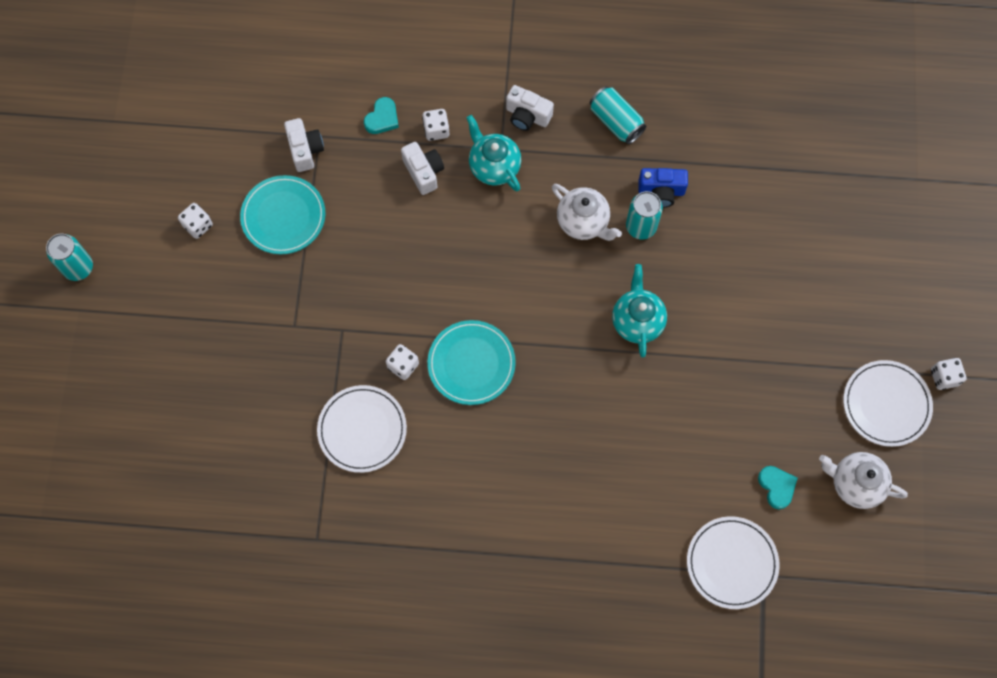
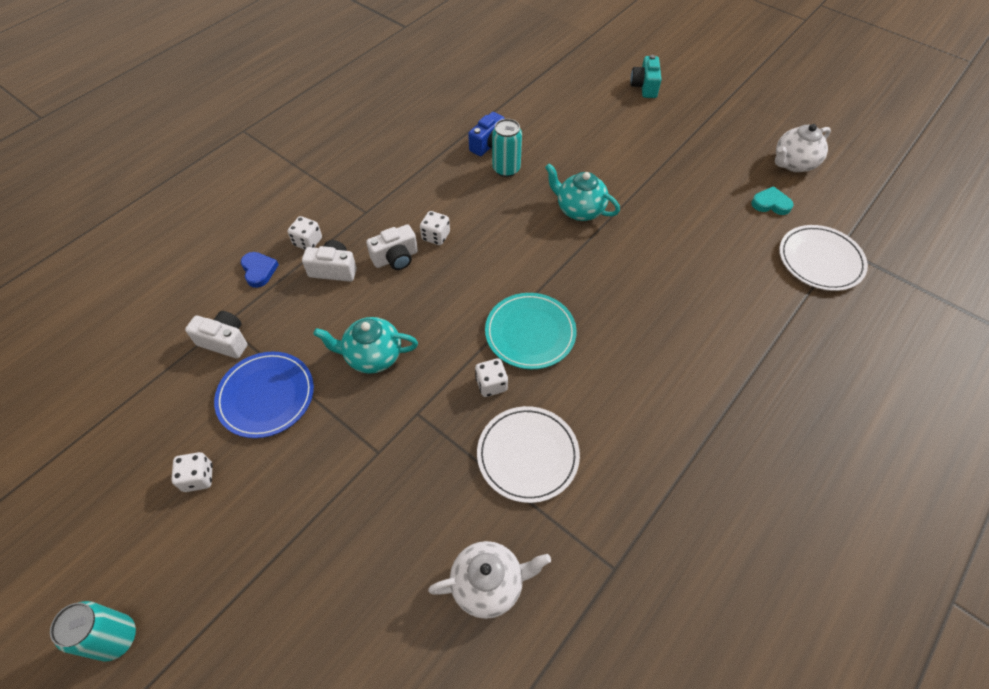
camera: 55 degrees left, 15 degrees down
(283, 216) = (266, 396): turquoise plate -> blue plate
(382, 118) = (259, 270): turquoise heart -> blue heart
(493, 166) = (375, 224): turquoise teapot -> turquoise teapot (372, 356)
(527, 116) = (356, 183): white camera -> white camera (396, 258)
(583, 222) = (472, 197): white teapot -> white teapot (488, 584)
(616, 121) = (413, 140): turquoise can -> none
(866, 281) = (644, 86): none -> turquoise camera
(886, 404) = (742, 121): white plate -> none
(944, 377) = (740, 87): white dice -> white dice (436, 236)

